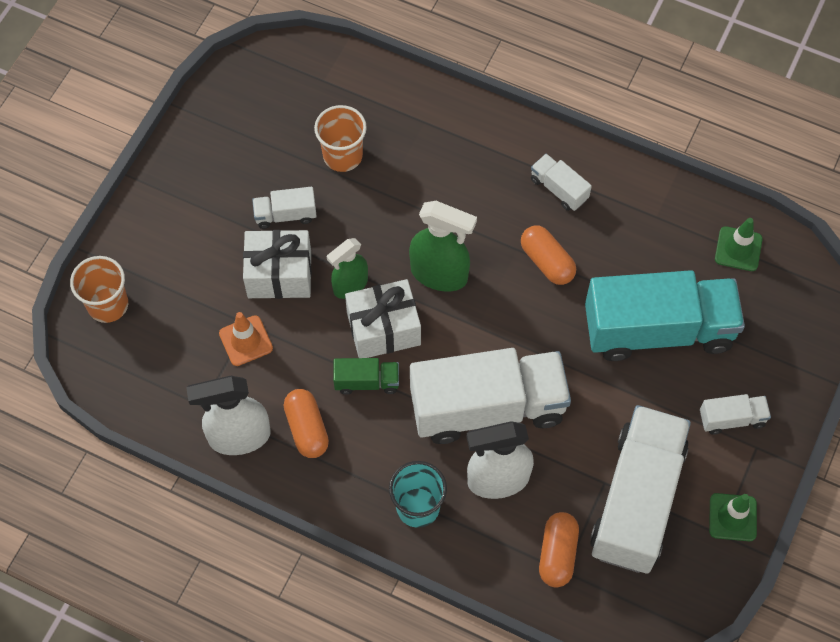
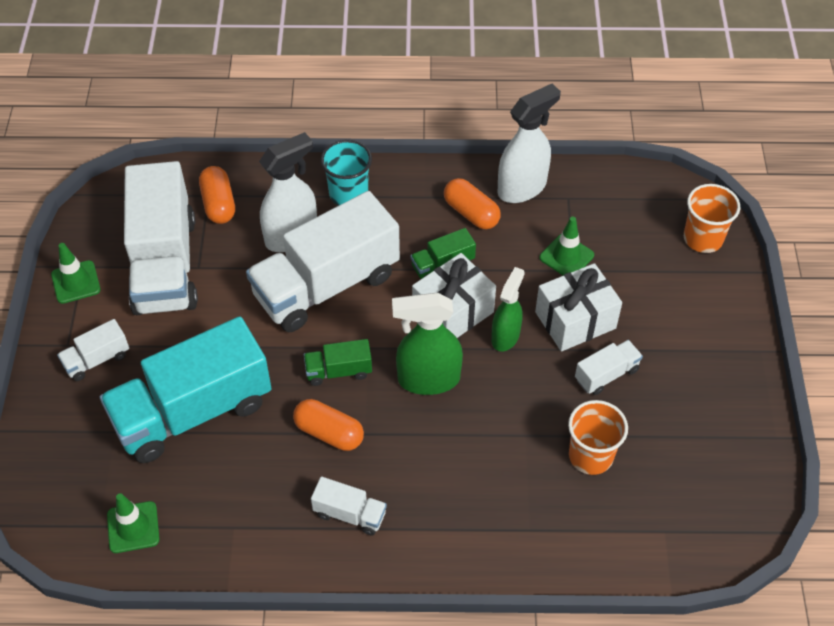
camera: 155 degrees right, 10 degrees down
(246, 341) = (566, 256): orange traffic cone -> green traffic cone
(514, 314) = (338, 371): none -> green truck

